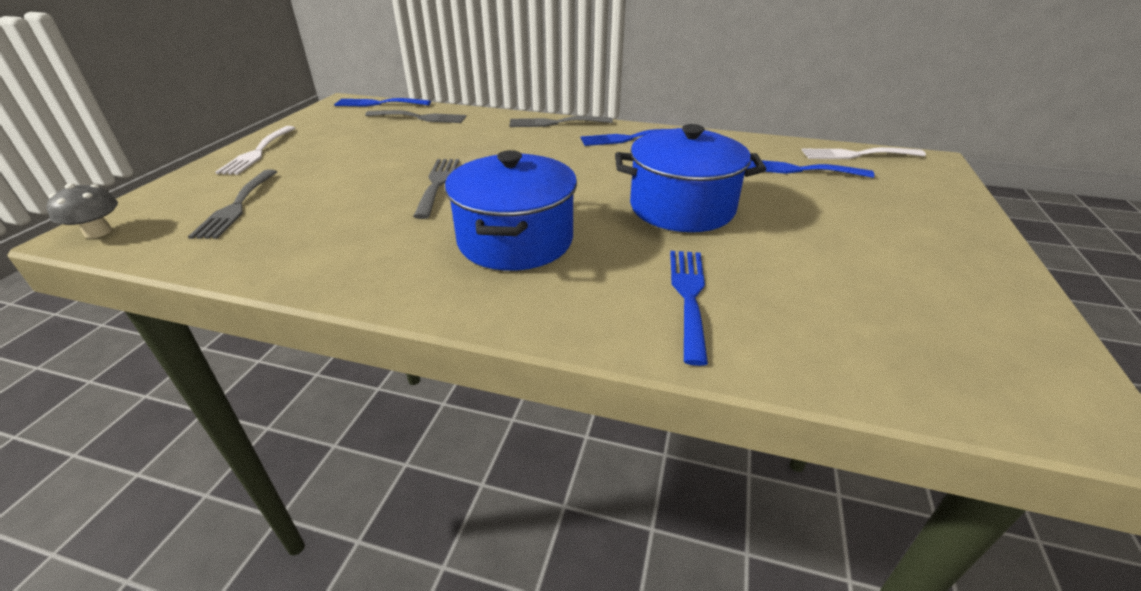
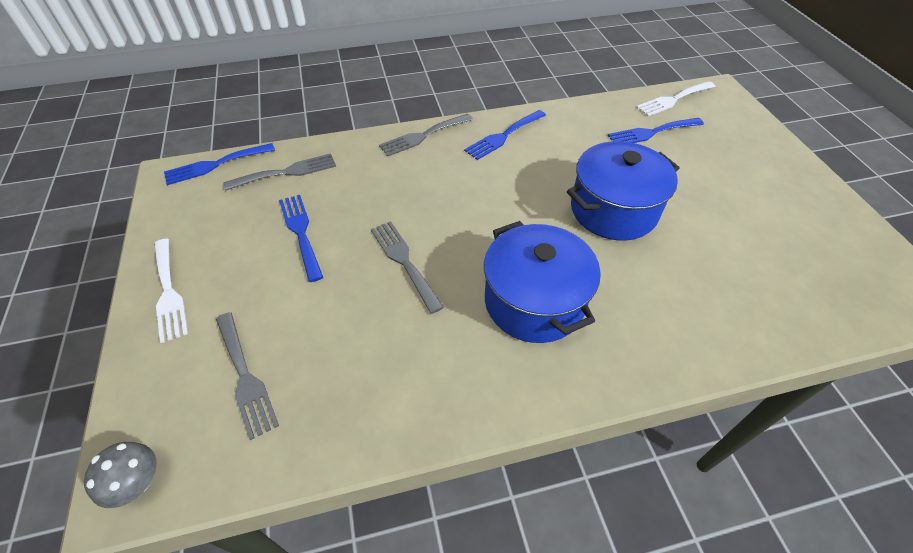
camera: 30 degrees left, 15 degrees up
(688, 296) = (692, 302): blue fork -> blue fork (301, 232)

